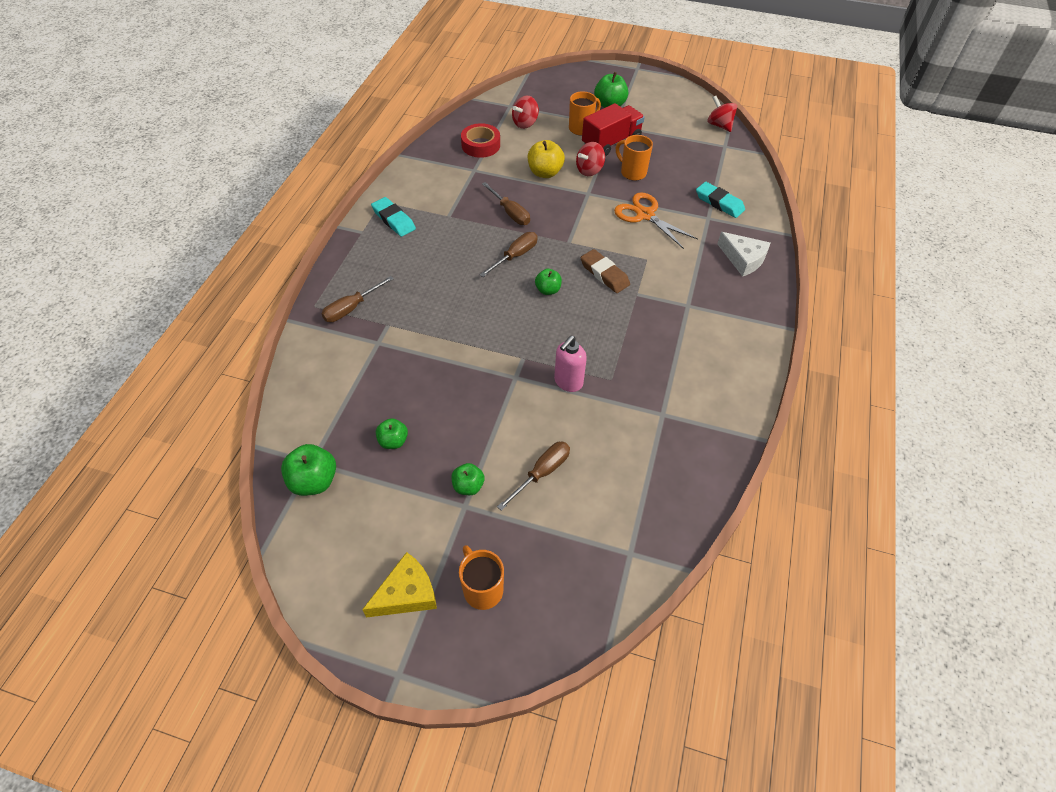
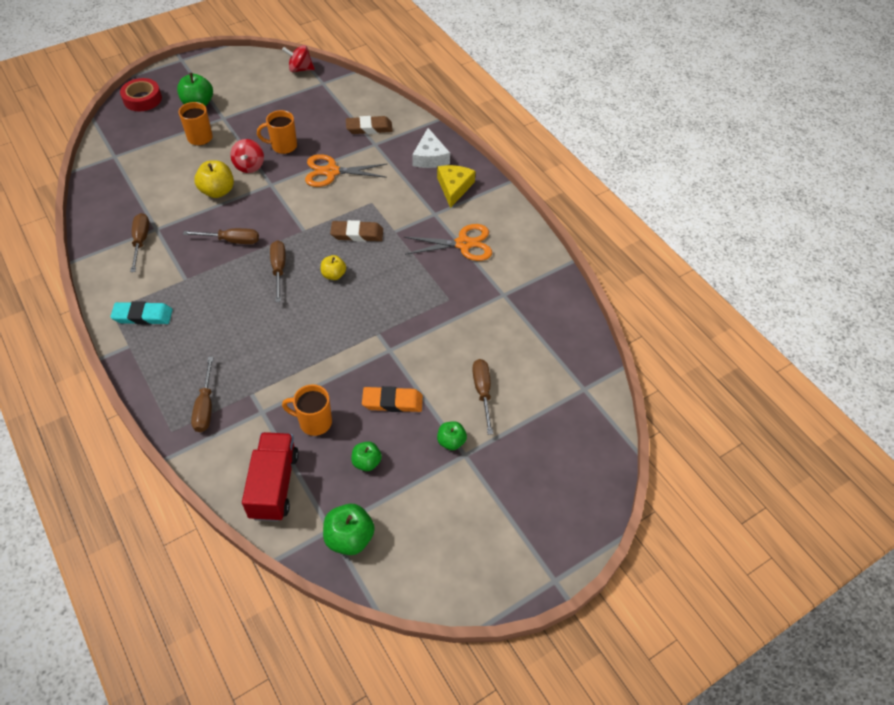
camera: 50 degrees left, 0 degrees up
(406, 593) = (500, 536): yellow cheese -> yellow cheese (454, 188)
(454, 171) = (141, 241): none -> brown screwdriver
(467, 416) = (392, 402): none -> orange eraser
(481, 145) = (134, 205): red tape -> red tape (142, 99)
(482, 589) = (536, 488): orange mug -> orange mug (314, 422)
(525, 123) = (148, 162): red spinning top -> none
(548, 290) = (334, 275): green apple -> yellow apple
(568, 382) = (426, 324): pink soap dispenser -> none
(611, 142) = (238, 133): red truck -> red truck (274, 485)
(681, 347) = (464, 244): none -> orange scissors
(719, 203) = (369, 128): turquoise eraser -> brown eraser
(743, 259) = (430, 157): white cheese -> white cheese turned 90 degrees clockwise

